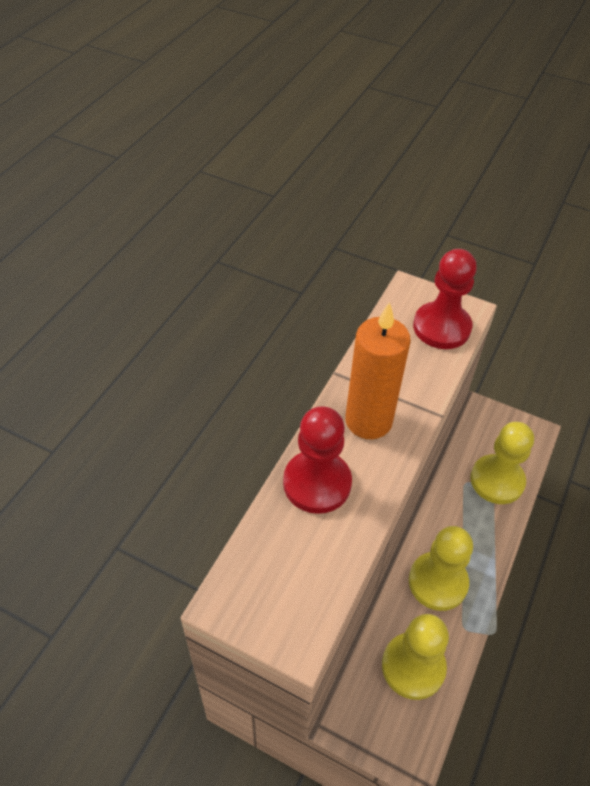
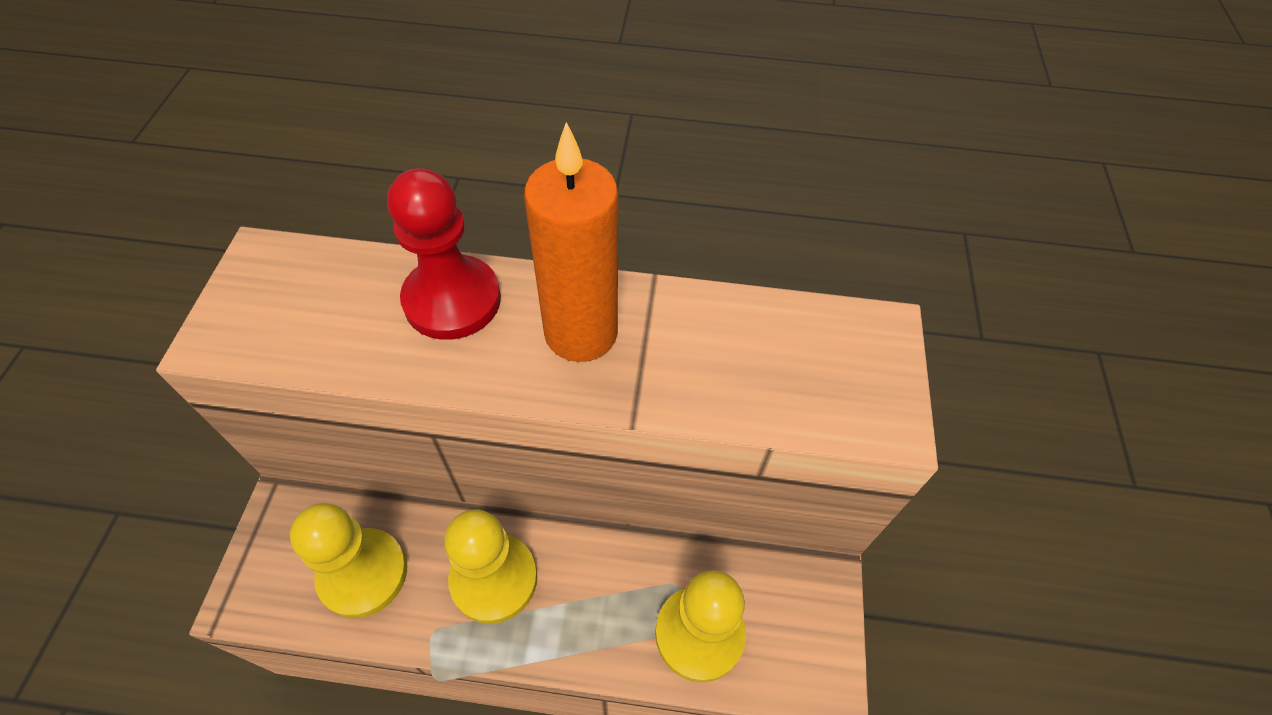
camera: 70 degrees right, 5 degrees up
(441, 327) = (823, 390): red pawn -> none

